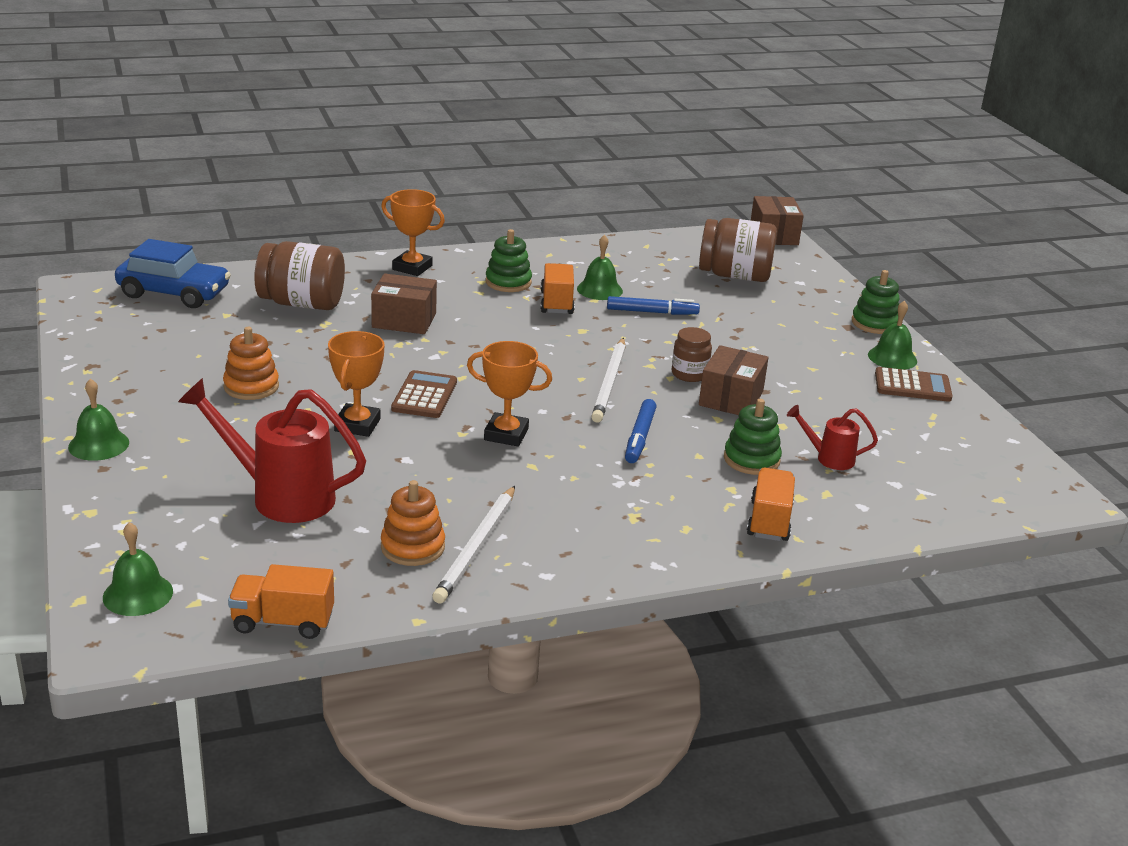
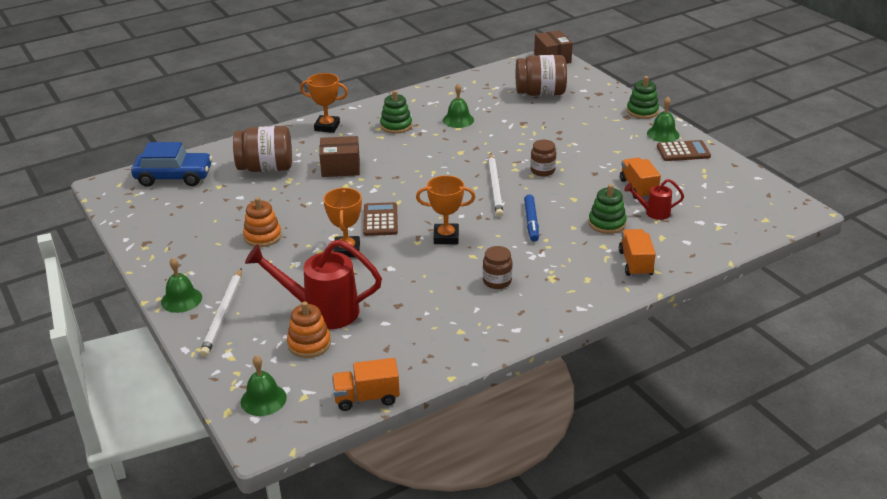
camera: 10 degrees left, 5 degrees up
(412, 547) = (424, 328): orange stacking toy -> orange stacking toy (309, 344)
(477, 547) = (464, 319): white pencil -> white pencil (223, 314)
(550, 505) = (497, 281): none -> brown jar
(556, 303) = (435, 135): orange truck -> orange truck (638, 188)
(652, 312) = (499, 130): blue marker -> none
(731, 398) = (576, 183): brown box -> none

